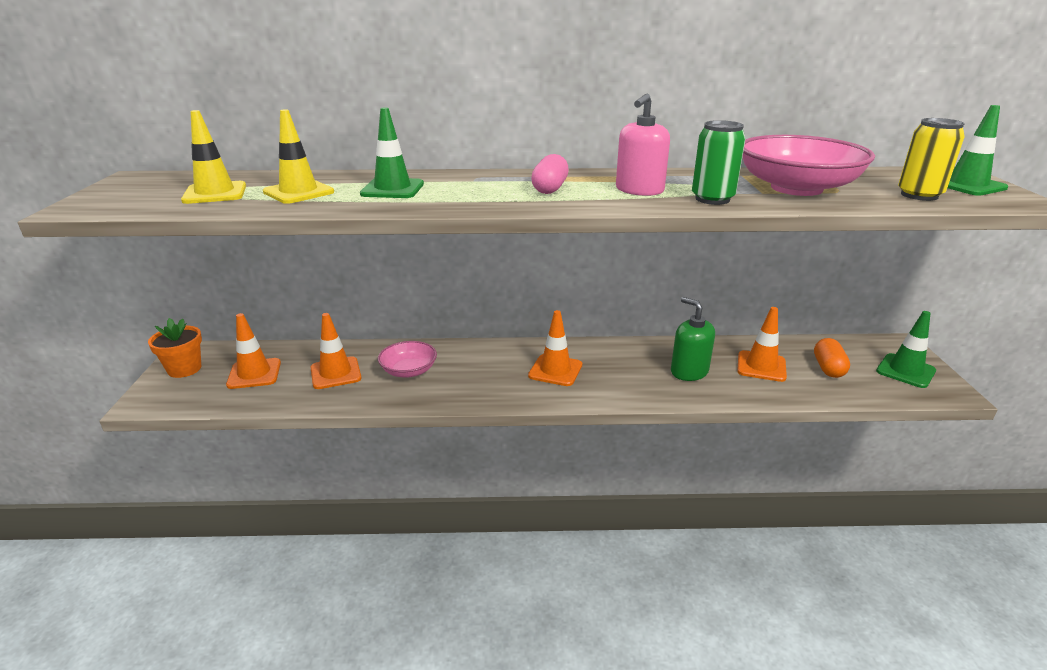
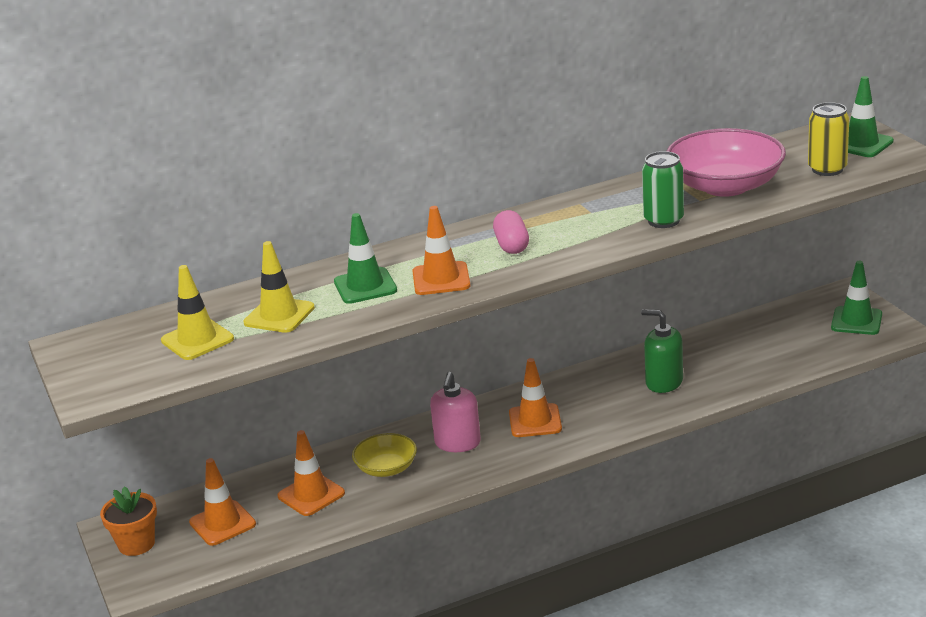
camera: 20 degrees left, 0 degrees up
(409, 371) = (386, 468): pink bowl -> yellow bowl
(639, 190) = (593, 225): pink soap dispenser -> pink soap dispenser (457, 443)
(761, 366) = (727, 356): orange traffic cone -> orange traffic cone (441, 279)
(828, 368) = (788, 339): orange capsule -> none

